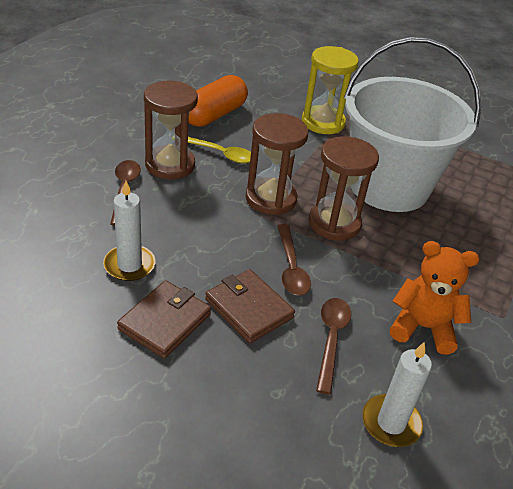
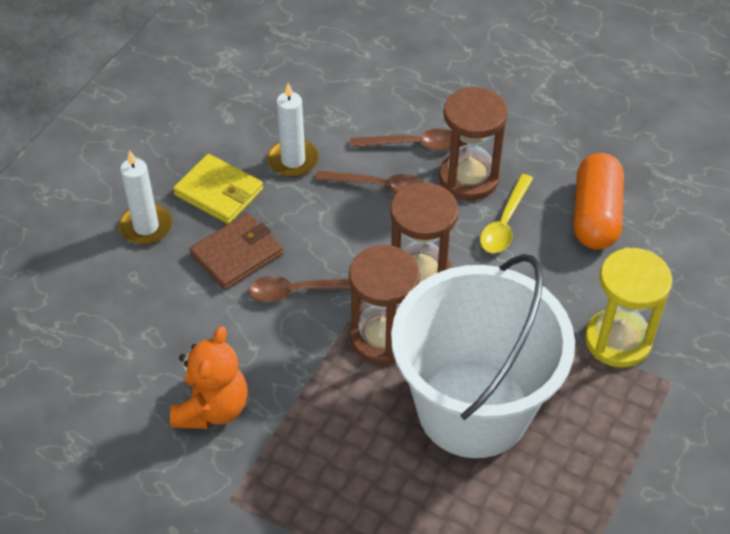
camera: 95 degrees right, 10 degrees up
(165, 321) = (219, 192): brown wallet -> yellow wallet
(214, 115) = (595, 215): orange capsule -> orange capsule turned 60 degrees clockwise
(331, 339) = (196, 321): brown spoon -> brown spoon (379, 187)
(391, 423) = (93, 361): white candle -> white candle (146, 227)

